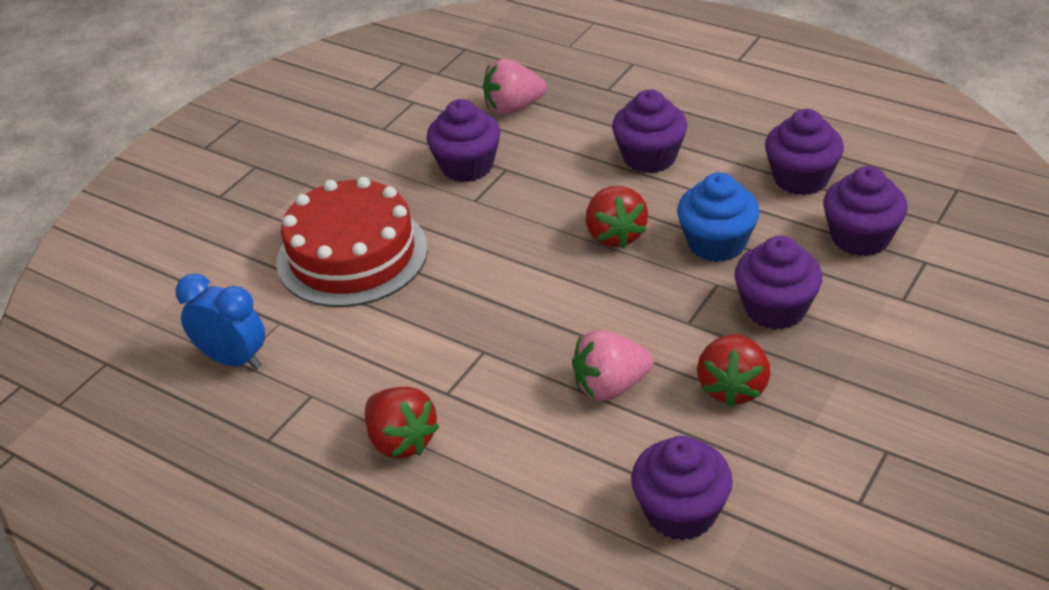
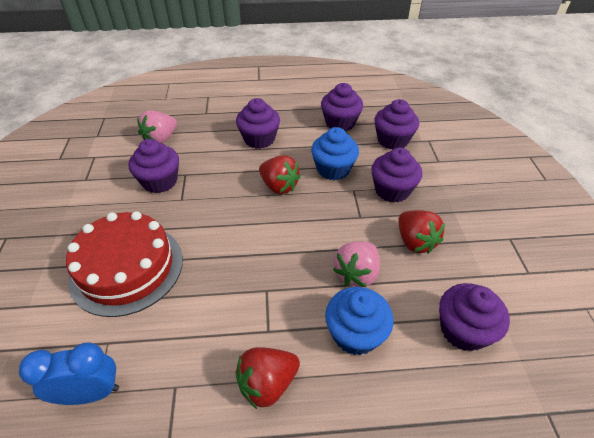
camera: 40 degrees left, 5 degrees up
(401, 441) = (267, 384): red strawberry -> red strawberry turned 135 degrees clockwise
(542, 446) = (355, 334): none -> blue cupcake

